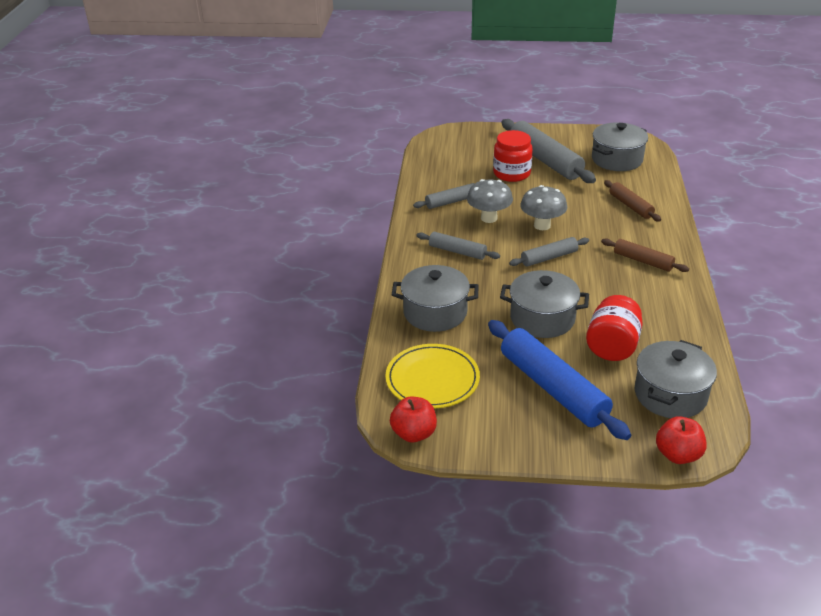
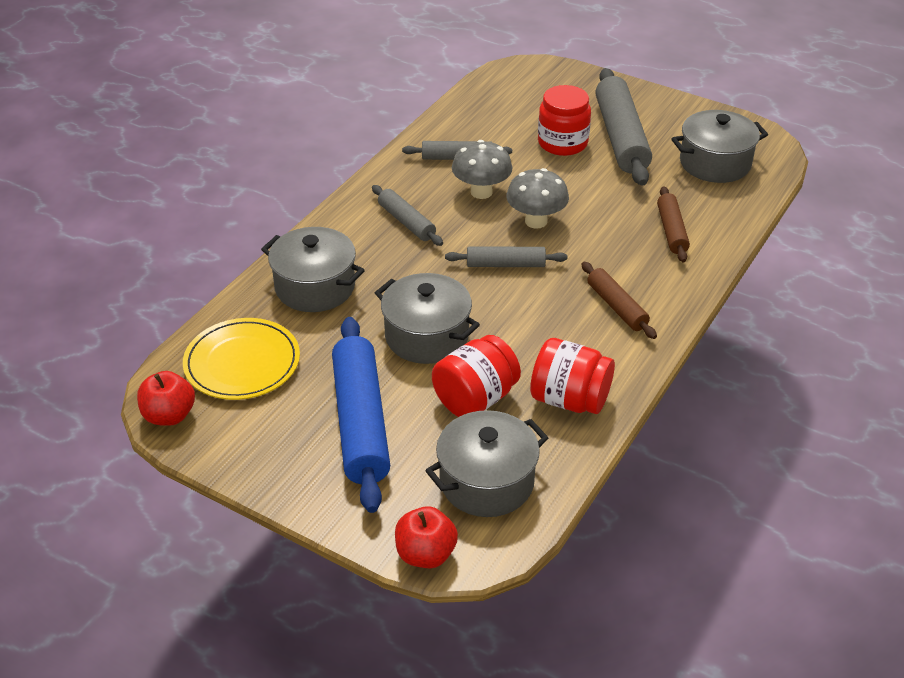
camera: 25 degrees right, 5 degrees up
(670, 326) = (569, 399): none -> red jar

